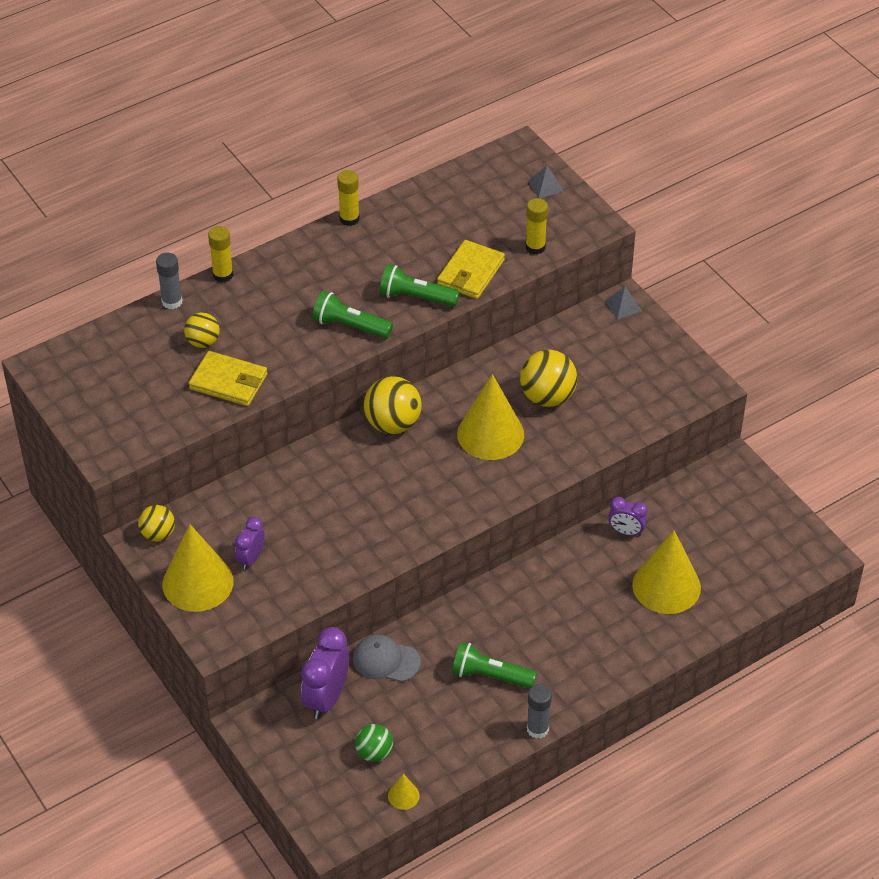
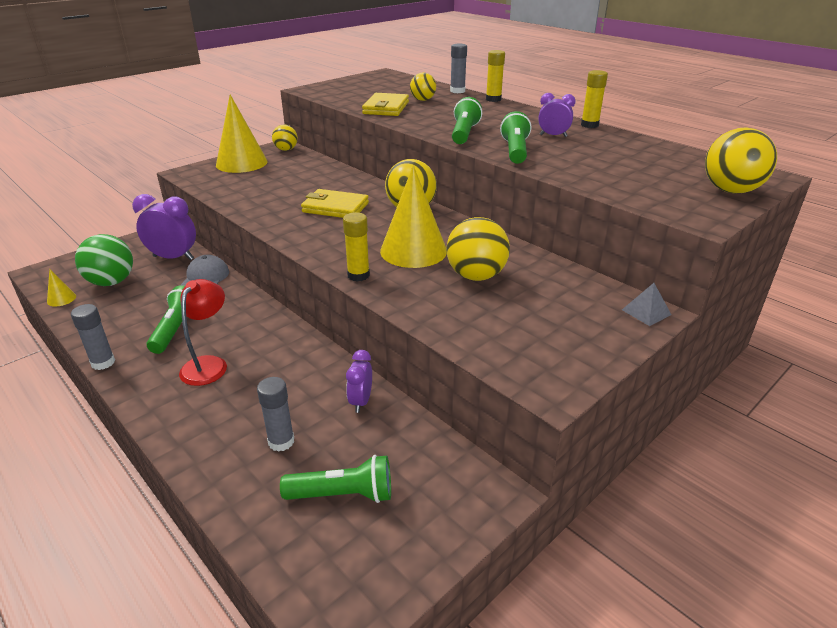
camera: 80 degrees right, 15 degrees down
(251, 558) = (262, 175): purple clock -> purple clock (553, 136)
(374, 753) = (111, 282): green ball -> green ball, size x1.65
(470, 273) = (565, 168): yellow wallet -> yellow wallet (335, 207)
(535, 247) = (630, 192): yellow glue stick -> yellow glue stick (358, 275)
(545, 186) = (730, 190): grey pyramid -> yellow ball
(555, 642) = (209, 364): none -> red lamp
(666, 586) = (281, 441): yellow cone -> grey glue stick
(725, 549) = (343, 494): none -> green flashlight

